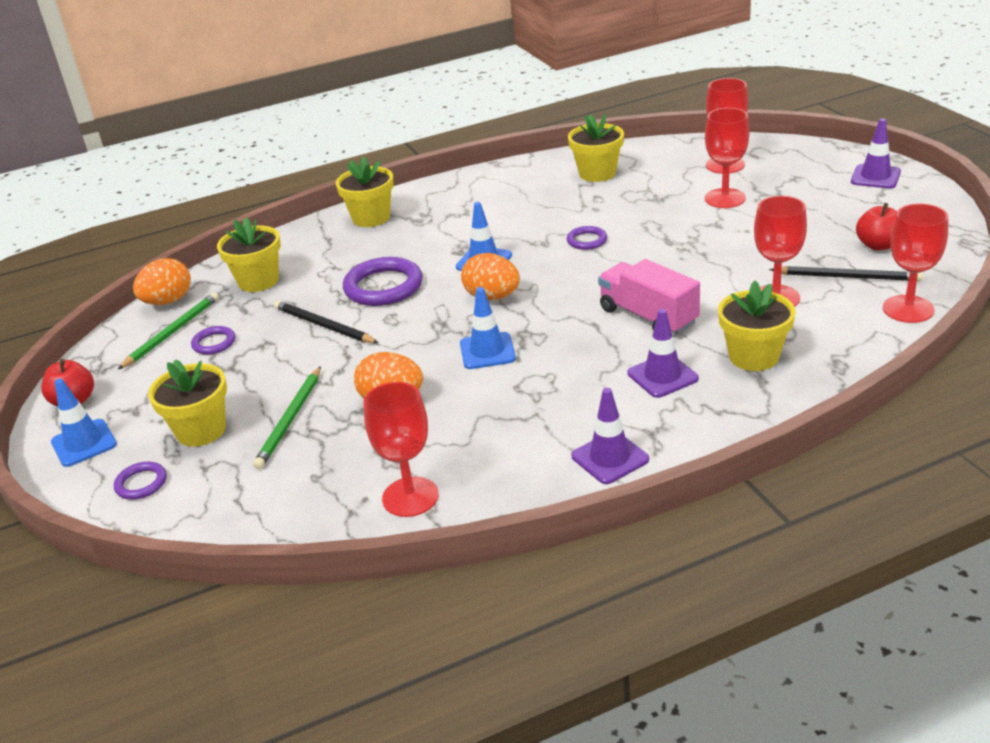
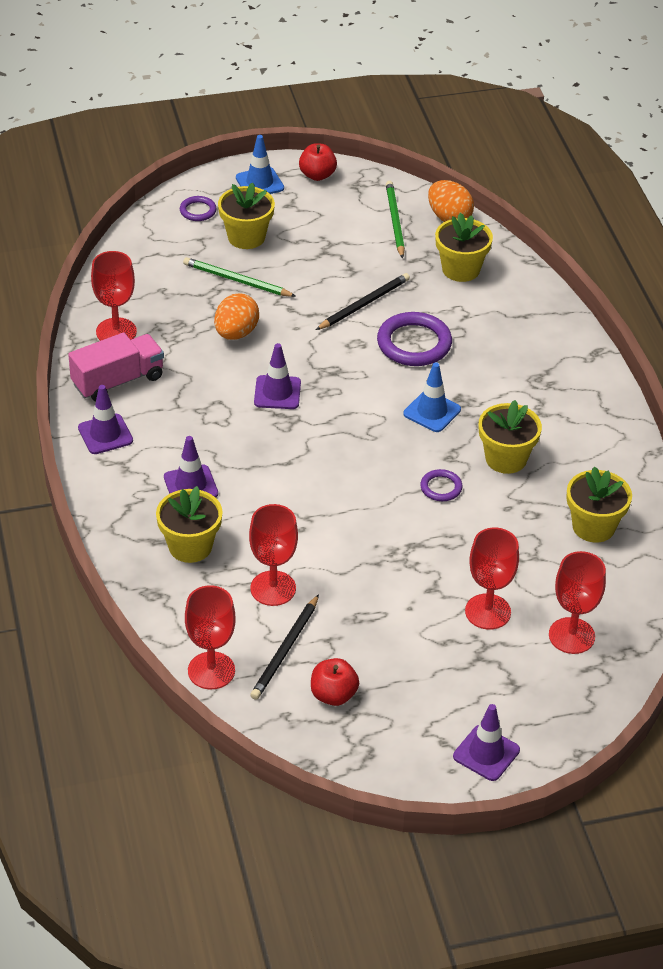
camera: 95 degrees right, 10 degrees up
(172, 332) = (395, 221): green pencil -> green pencil turned 135 degrees counterclockwise
(214, 343) = (366, 243): purple ring -> none
(371, 218) = (557, 347): yellow flower pot -> yellow flower pot (506, 459)
(487, 351) = (277, 393): blue traffic cone -> purple traffic cone
(492, 297) = (363, 408): orange egg -> none
(648, 316) = (283, 498): pink truck -> pink truck (118, 381)

